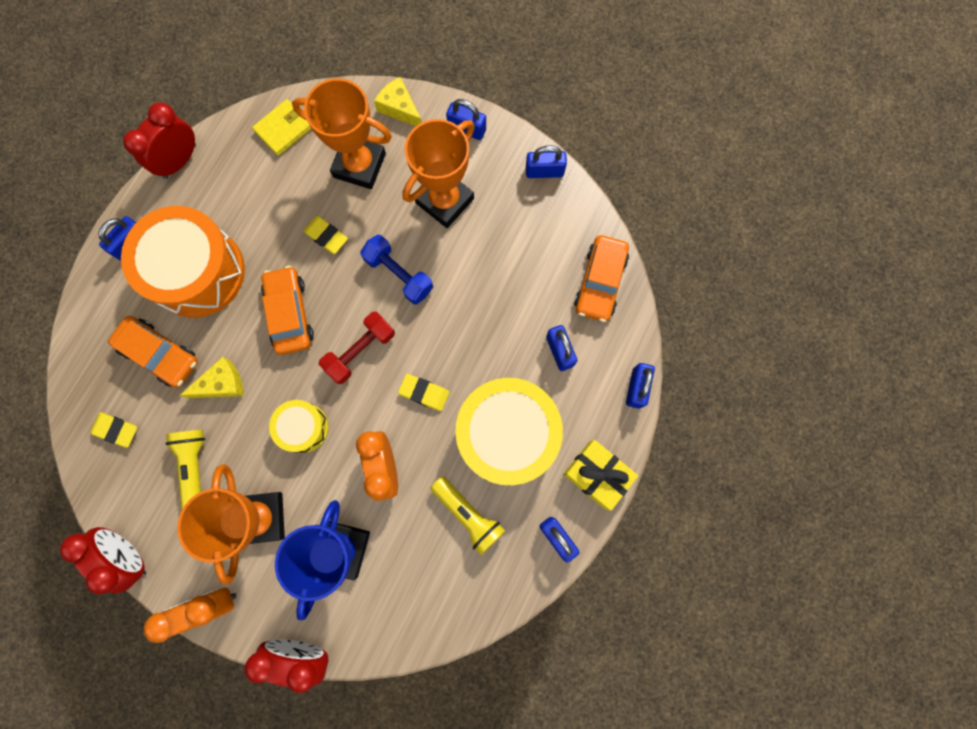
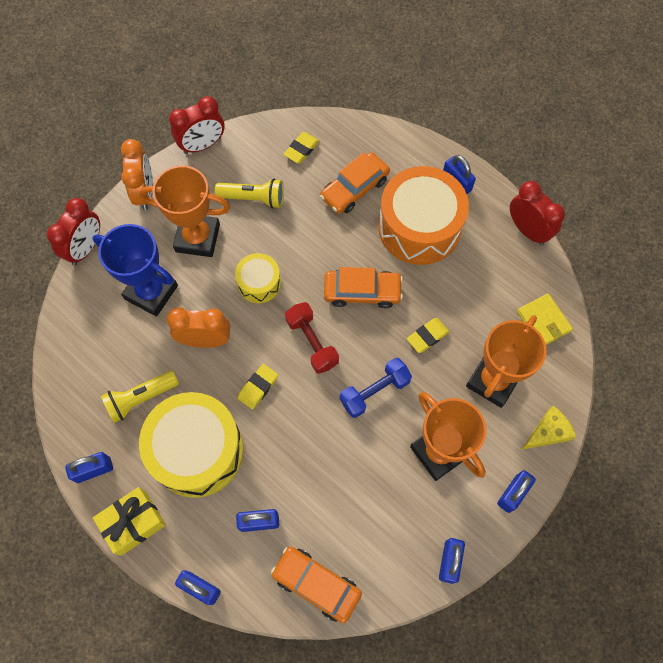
camera: 105 degrees right, 10 degrees down
(222, 384) = (315, 229): yellow cheese -> none

